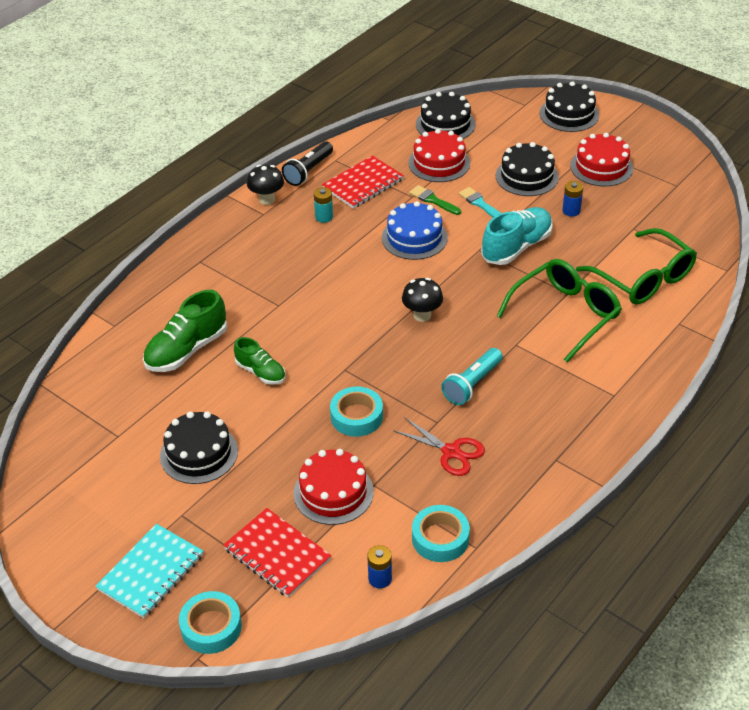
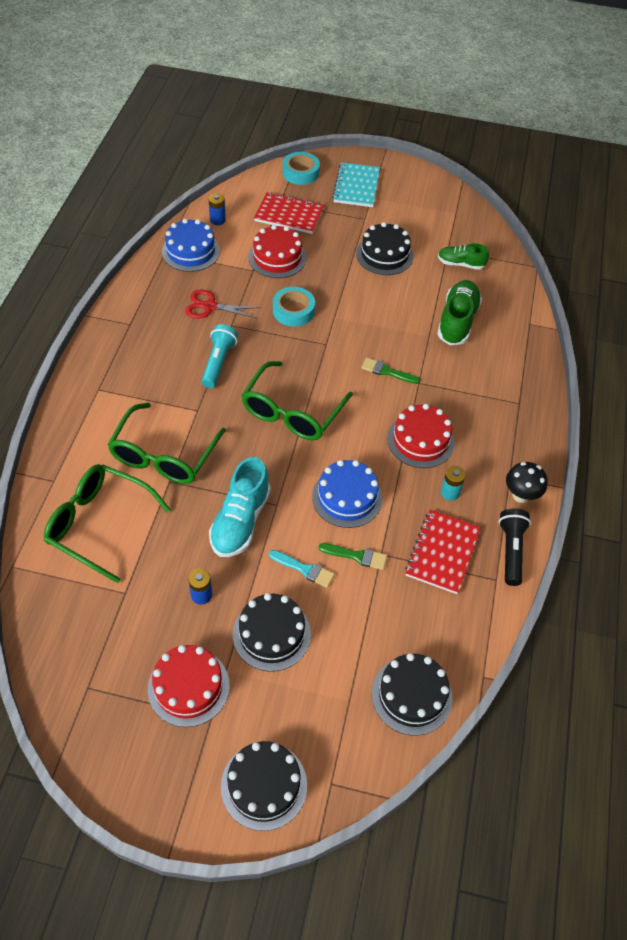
camera: 150 degrees right, 10 degrees up
(261, 372) = (388, 322): green shoe -> green shoe (460, 264)
(302, 324) = (387, 371): none -> green brush
(422, 315) = (292, 412): black mushroom -> green glasses
(439, 163) = (381, 619): red cake -> red cake (420, 440)
(440, 538) = (191, 251): turquoise tape -> blue cake

